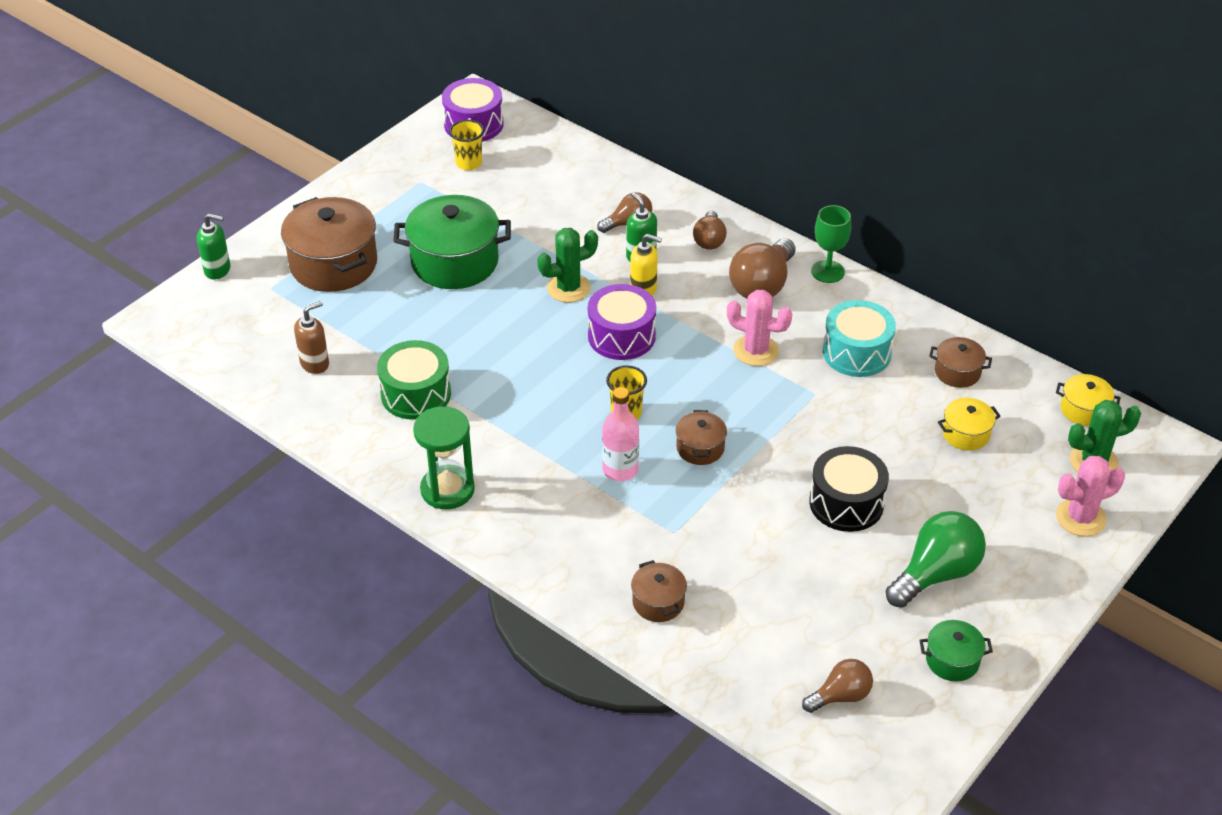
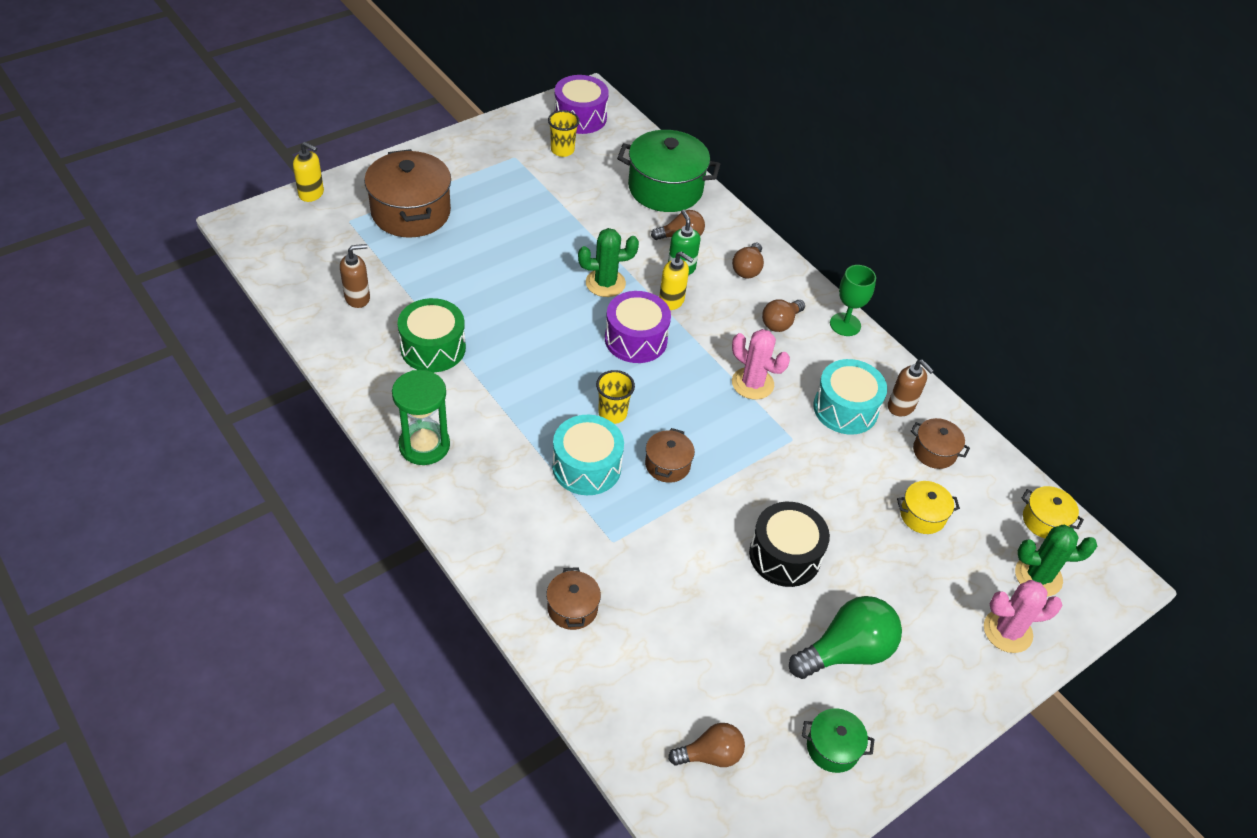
camera: 10 degrees right, 5 degrees up
(218, 270) = (311, 194): green soap dispenser -> yellow soap dispenser
(455, 262) = (515, 235): green pot -> green pot (665, 188)
(620, 470) = (586, 467): pink bottle -> turquoise drum
(762, 285) = (780, 323): brown light bulb -> brown light bulb, size x0.60
(911, 337) = (901, 407): none -> brown soap dispenser

